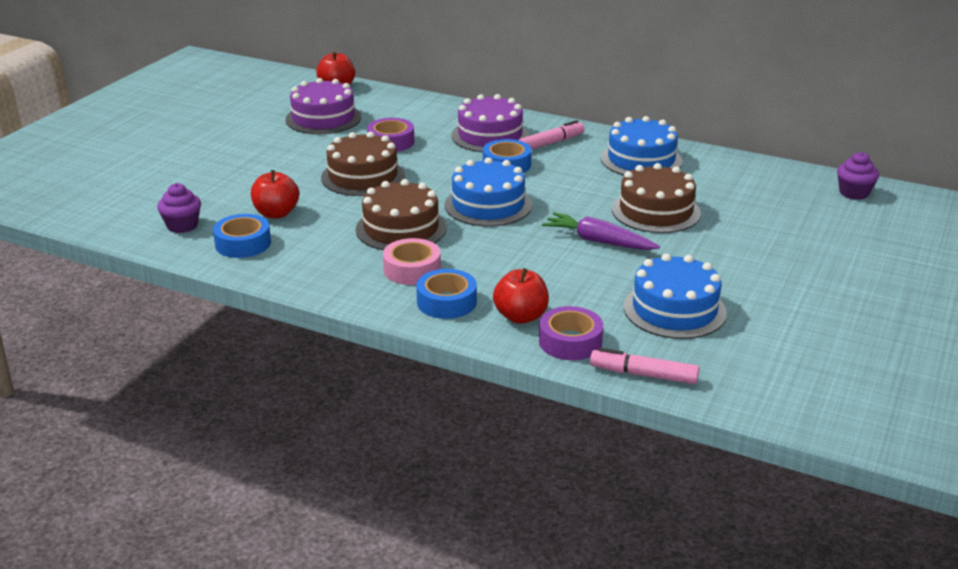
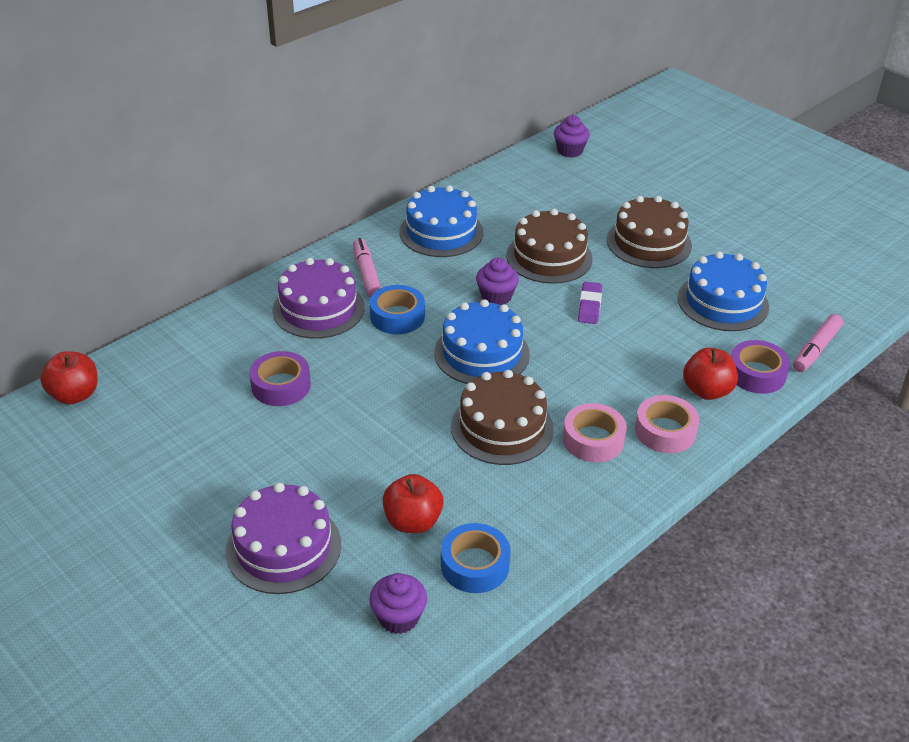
camera: 70 degrees left, 10 degrees up
(323, 118) = (167, 428): purple cake -> purple cake (283, 547)
(363, 176) = (359, 429): brown cake -> brown cake (649, 243)
(446, 302) = (665, 431): blue tape -> pink tape
(571, 198) = (496, 297): none -> purple cupcake
(599, 241) = (589, 306): purple carrot -> purple eraser

